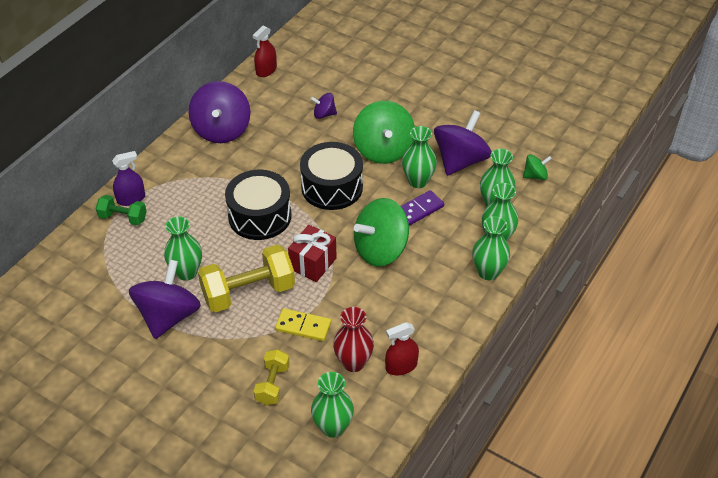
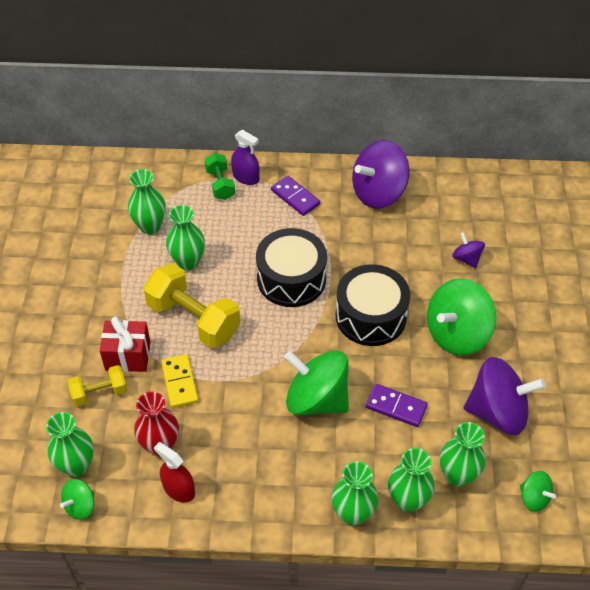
camera: 60 degrees right, 5 degrees up
(168, 316) = (131, 276): purple spinning top -> none
(181, 178) = (295, 197): none -> purple domino
(266, 70) = (488, 182): red spray bottle -> none
(313, 263) = (261, 351): red gift -> red gift (128, 356)
(373, 438) = (80, 506): none -> green spinning top
(418, 181) = (436, 386): green vase -> green vase (150, 226)

